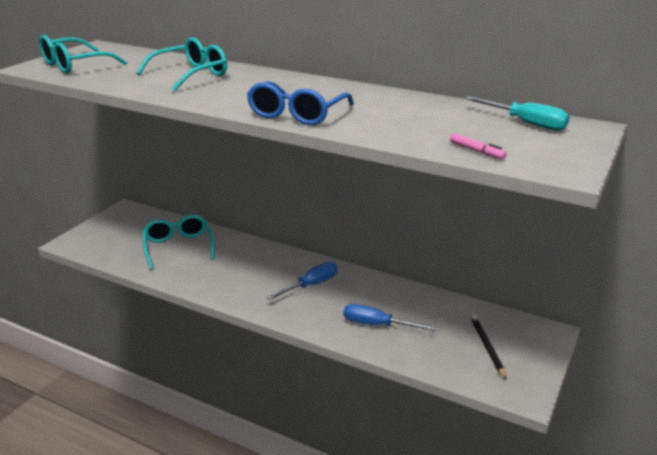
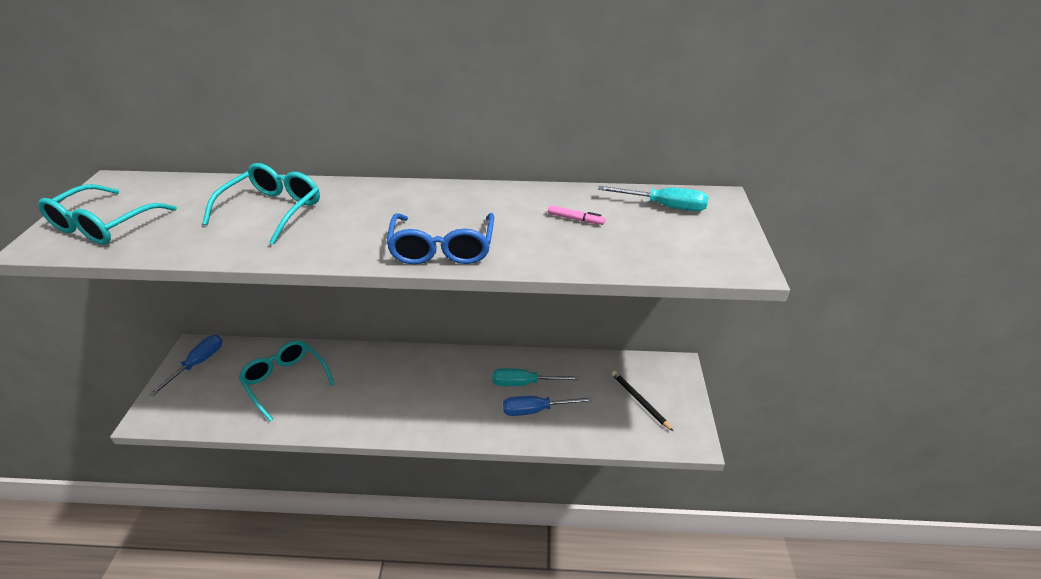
camera: 25 degrees left, 10 degrees up
(311, 285) = (451, 384): blue screwdriver -> blue screwdriver (198, 364)
(379, 302) = (524, 383): none -> turquoise screwdriver
(477, 151) = (653, 259): pink marker -> pink marker (575, 219)

